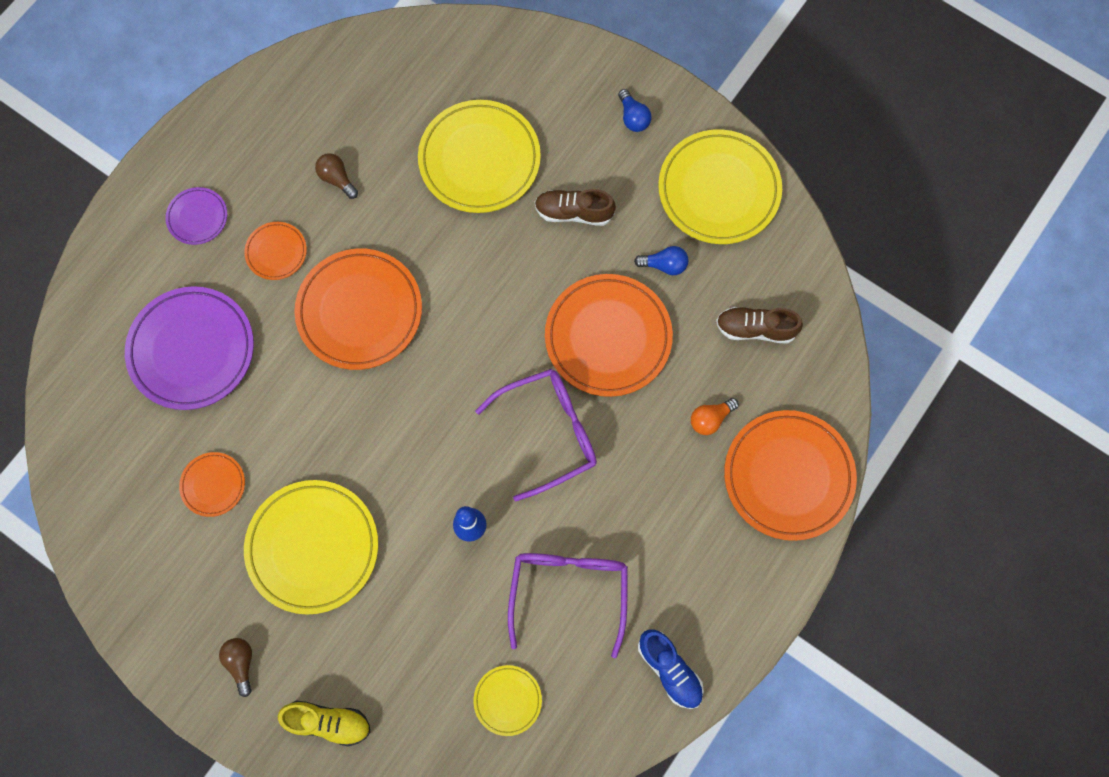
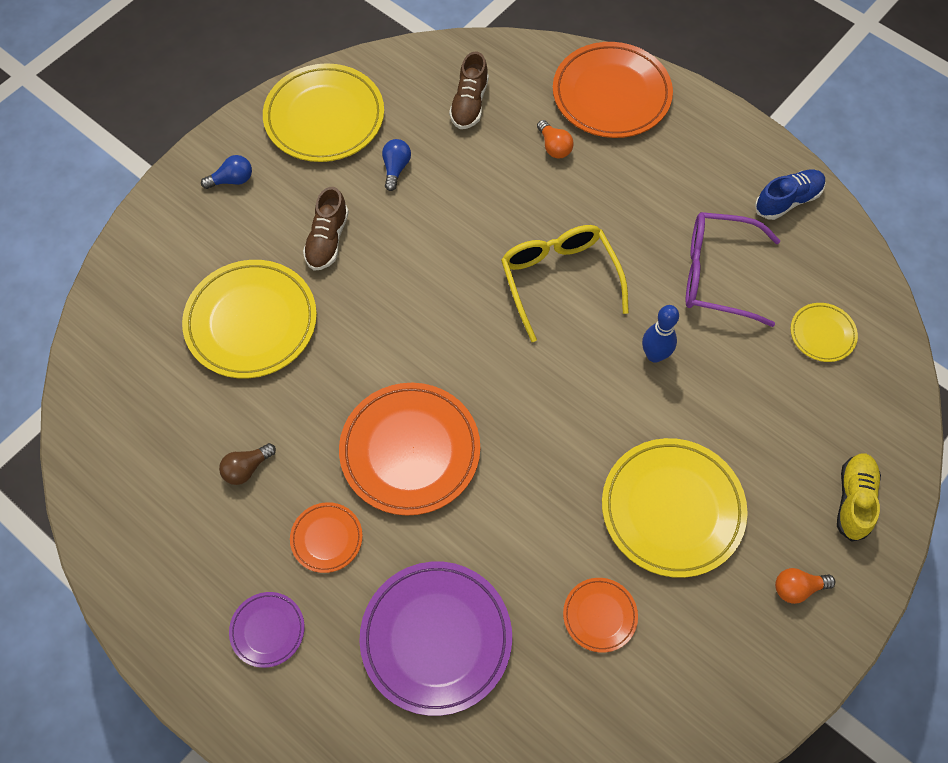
camera: 85 degrees left, 10 degrees down
(241, 663) = (797, 588): brown light bulb -> orange light bulb
(549, 432) = (559, 279): purple glasses -> yellow glasses
(608, 337) = (465, 221): orange plate -> none

